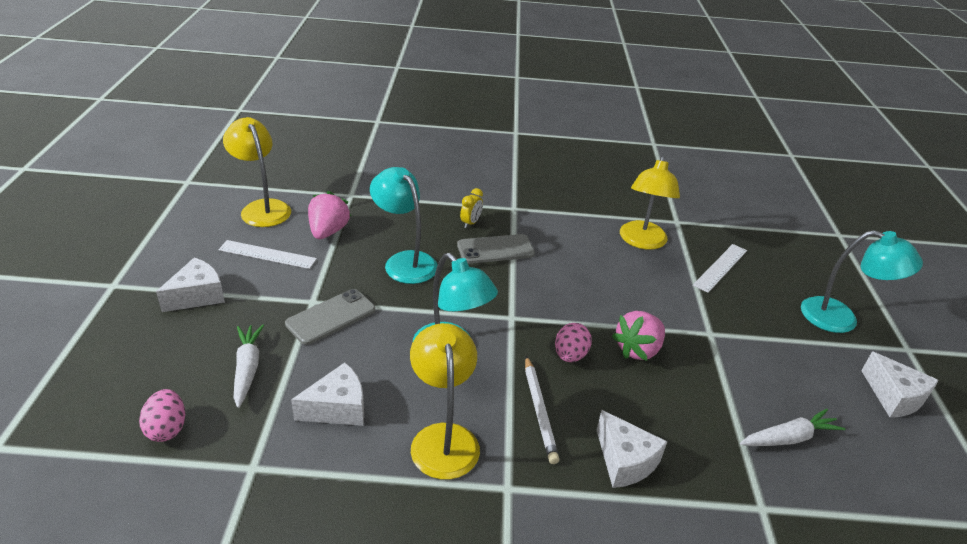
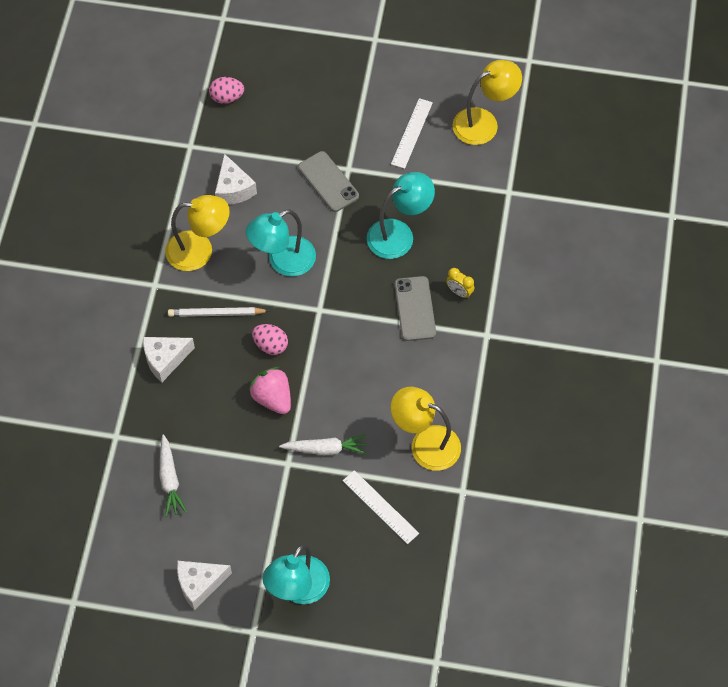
camera: 100 degrees right, 25 degrees up
(197, 296) = (359, 93): white cheese -> none
(247, 369) = (276, 134): white carrot -> white carrot (325, 449)
(328, 231) = (445, 175): pink strawberry -> none

